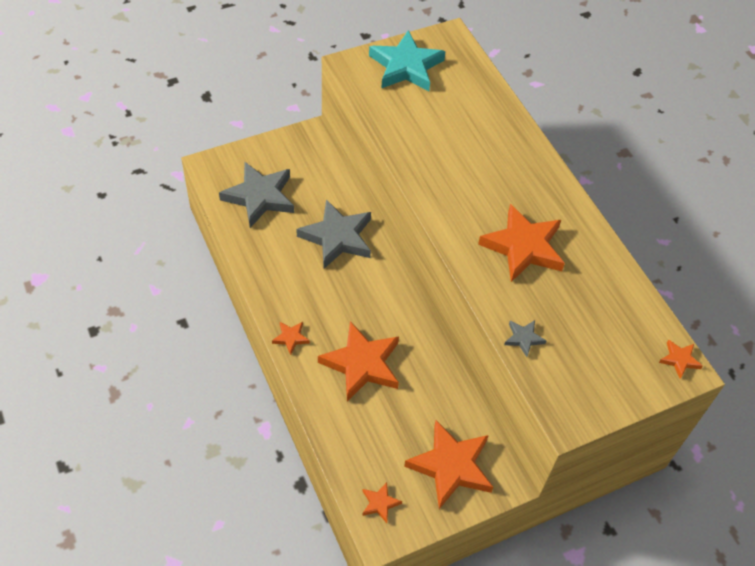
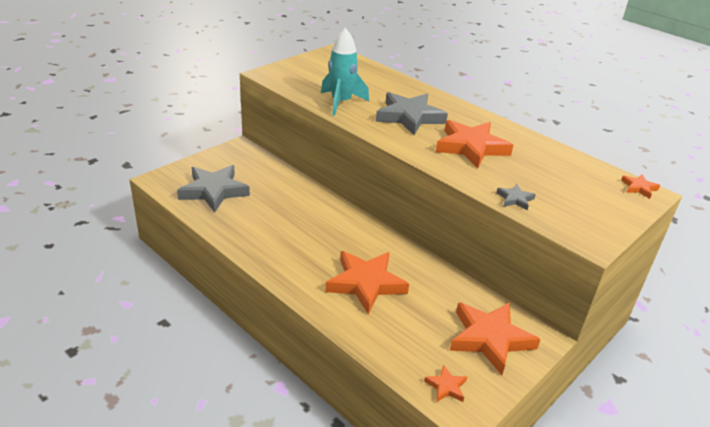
camera: 20 degrees left, 20 degrees down
(291, 338) = (291, 280): orange star -> none
(337, 237) = (295, 204): grey star -> grey star (409, 117)
(406, 66) = (310, 69): turquoise star -> none
(413, 136) = (341, 103): none -> turquoise rocket

